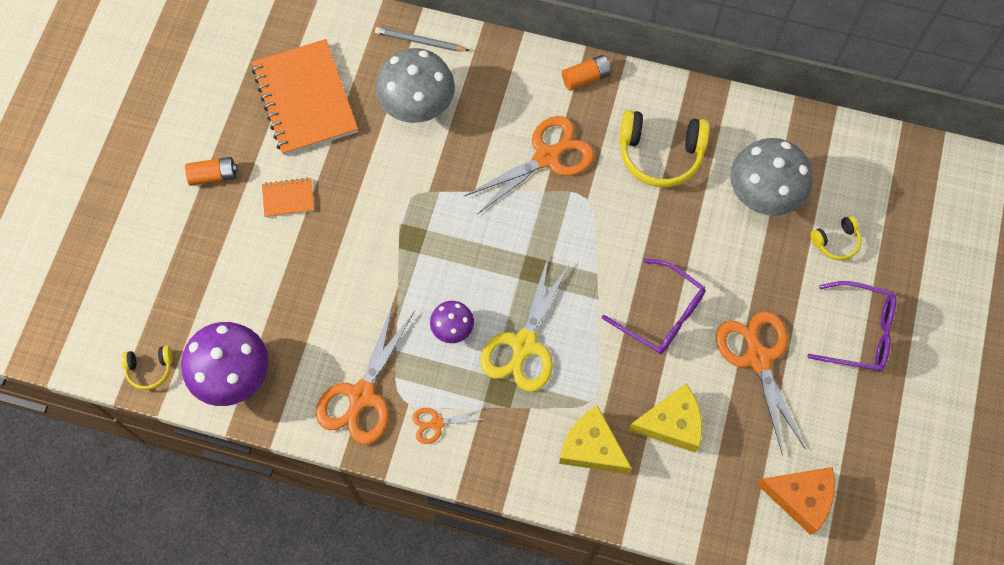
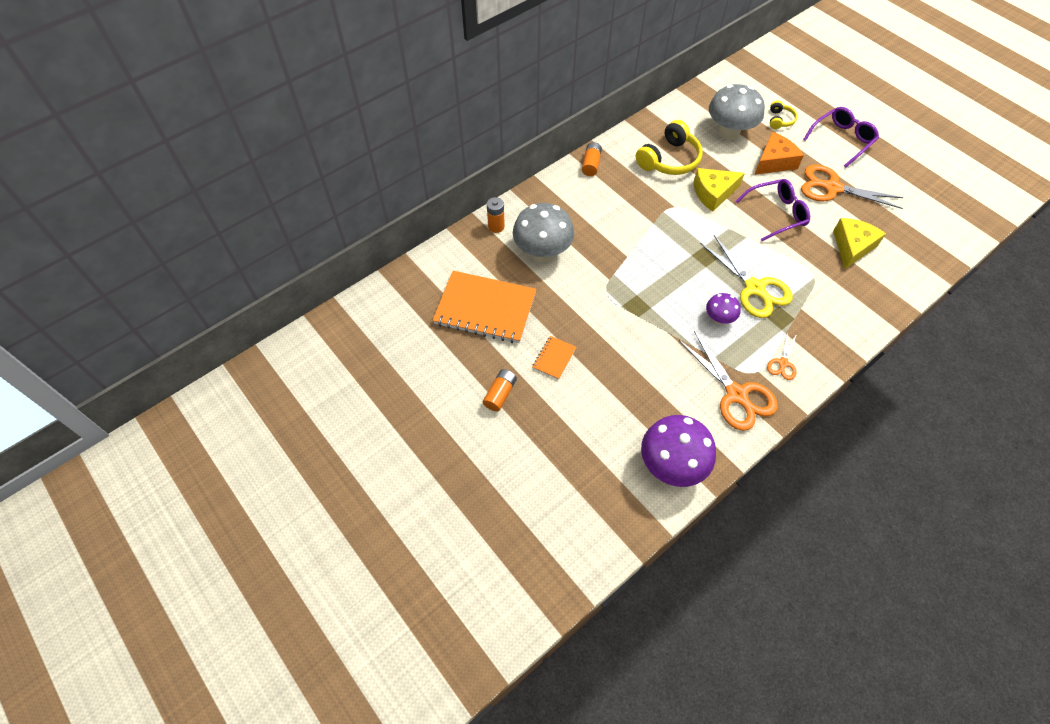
camera: 55 degrees left, 10 degrees down
(150, 369) = (629, 520): yellow headphones -> none
(420, 42) = (496, 226): grey pencil -> orange battery
(548, 156) = (631, 209): orange scissors -> none
(591, 447) = (846, 292): yellow cheese -> yellow cheese (713, 193)
(800, 498) = (932, 216): orange cheese -> orange cheese (774, 162)

